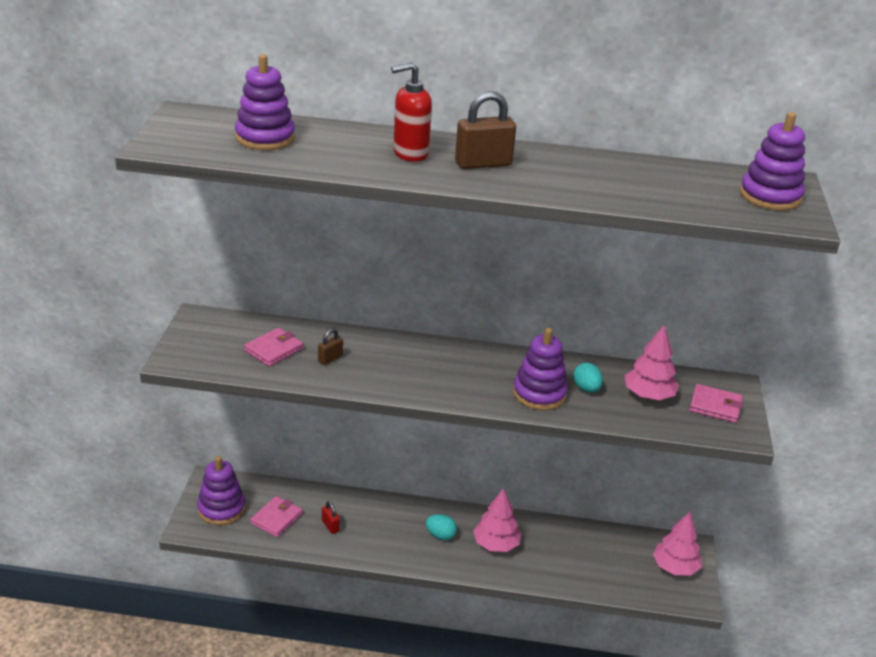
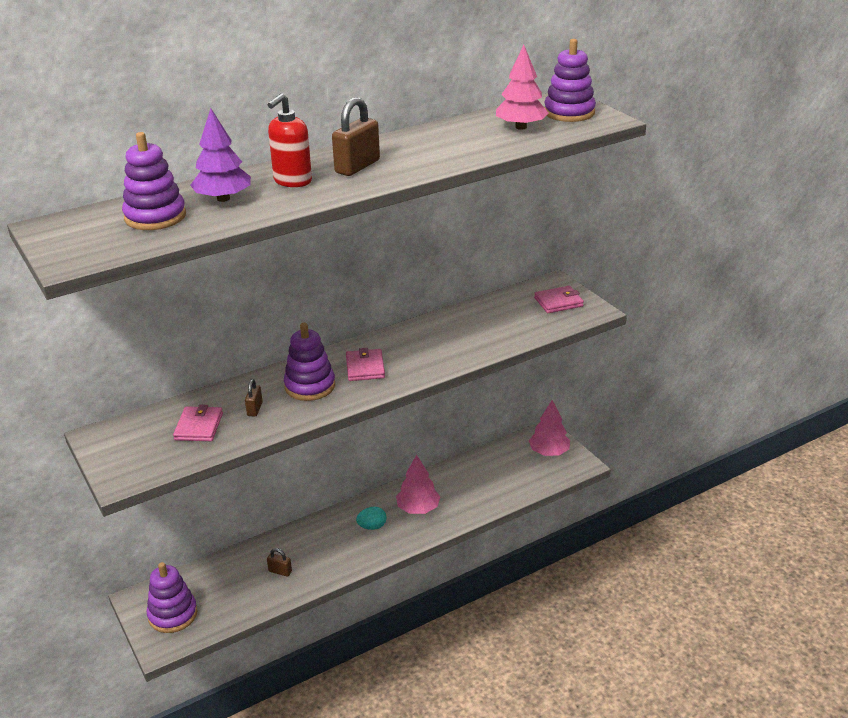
camera: 35 degrees left, 0 degrees up
(276, 518) = (229, 593): pink wallet -> pink wallet (365, 367)
(330, 526) = (280, 571): red padlock -> brown padlock
(335, 145) = (223, 199): none -> purple tree
(539, 394) = (440, 353): purple stacking toy -> purple stacking toy (310, 386)
(586, 389) = (466, 333): turquoise egg -> none
(648, 395) = (510, 316): pink tree -> pink tree (521, 127)

